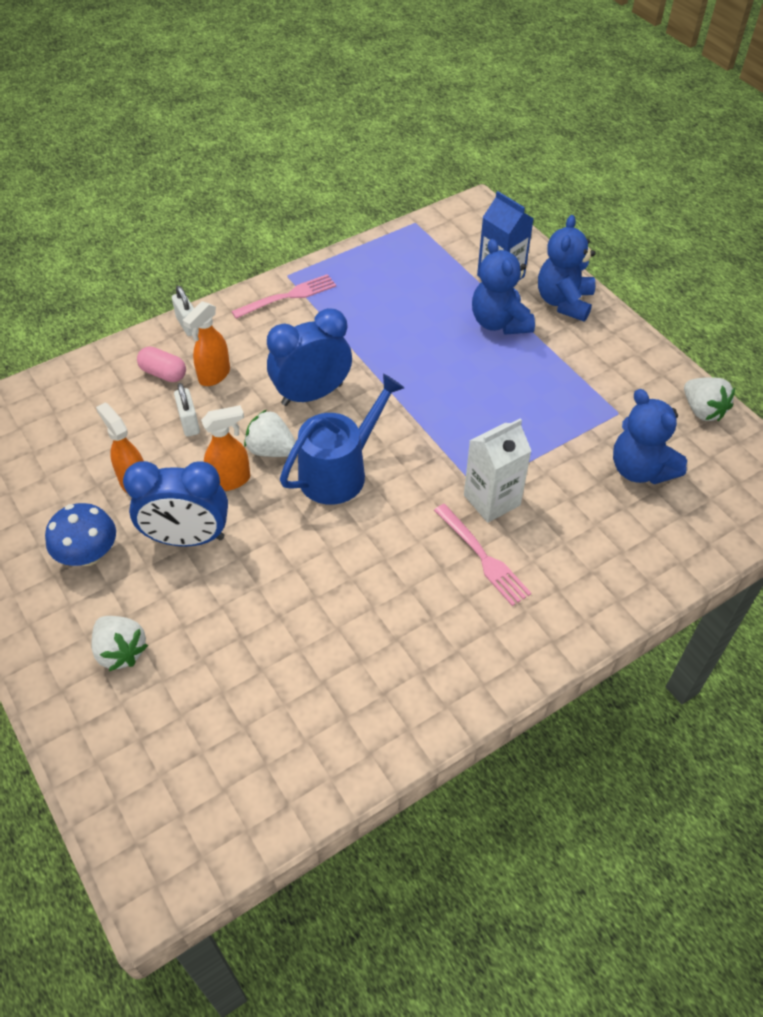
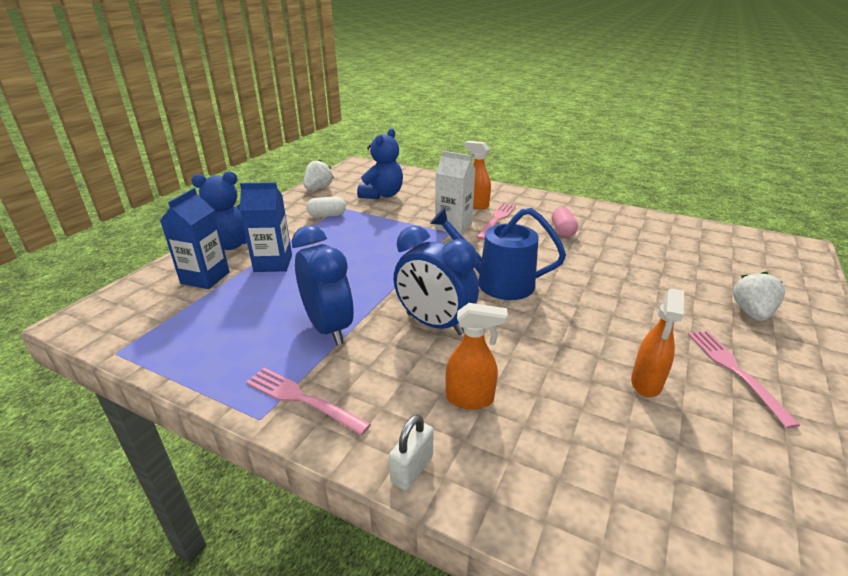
camera: 120 degrees left, 20 degrees down
(88, 554) = (735, 371): blue mushroom -> pink fork
(163, 373) = (506, 445): pink capsule -> pink capsule (563, 231)
(187, 538) = (642, 325): blue clock -> blue clock (328, 328)
(189, 423) = (545, 384): white padlock -> none
(230, 480) = (568, 328): orange spray bottle -> orange spray bottle (476, 205)
(271, 450) = (515, 321): white strawberry -> none
(499, 322) = (273, 263): blue teddy bear -> blue carton
(599, 393) = (327, 215): none -> white capsule

